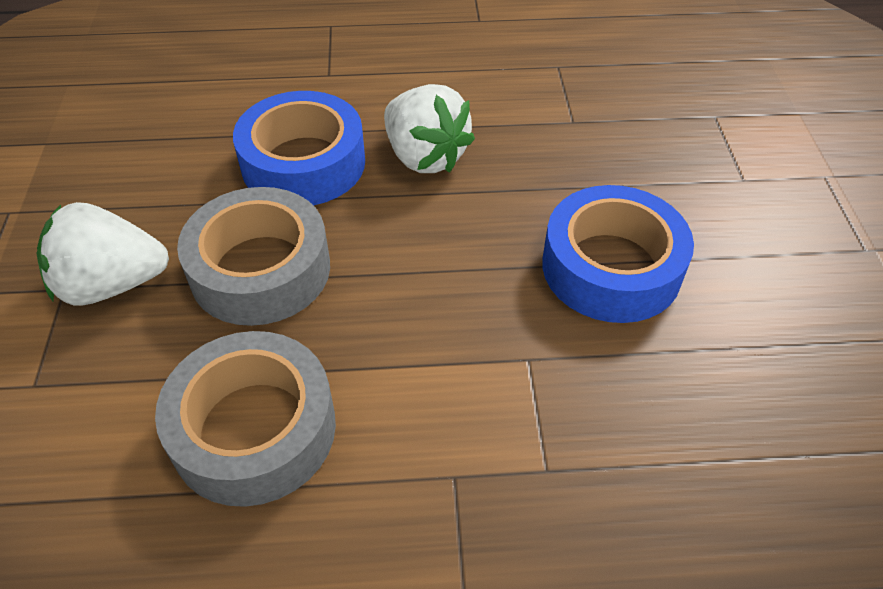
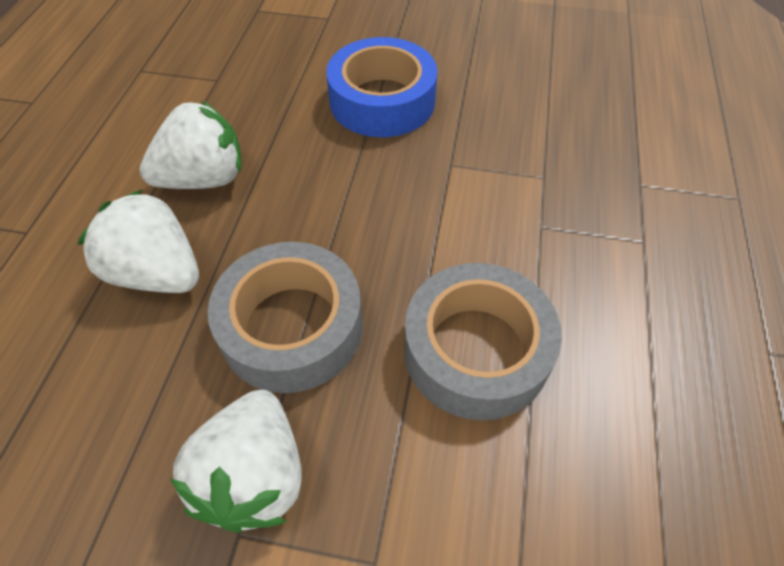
camera: 75 degrees left, 5 degrees up
(303, 163) = (158, 273): blue tape -> white strawberry

